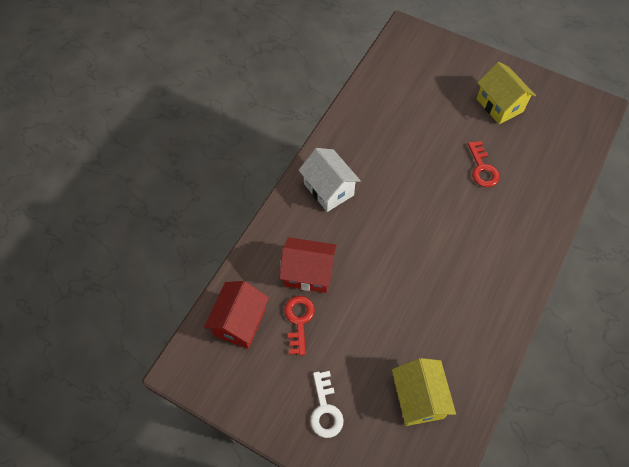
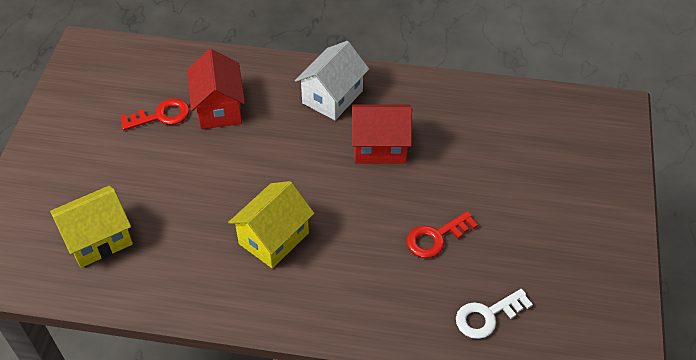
camera: 70 degrees right, 10 degrees down
(240, 322) = (145, 72): red house -> red house (380, 147)
(325, 409) = (68, 163): white key -> white key (487, 316)
(499, 105) = (553, 236): yellow house -> yellow house (274, 238)

